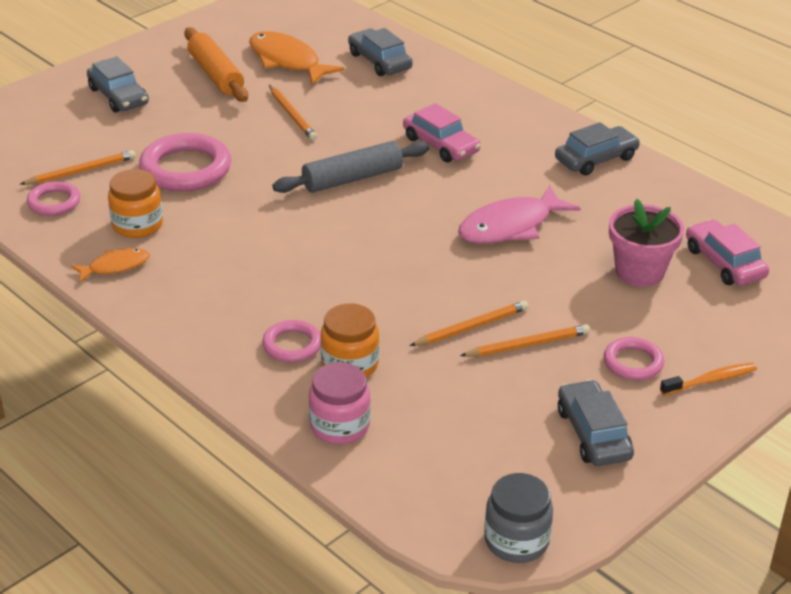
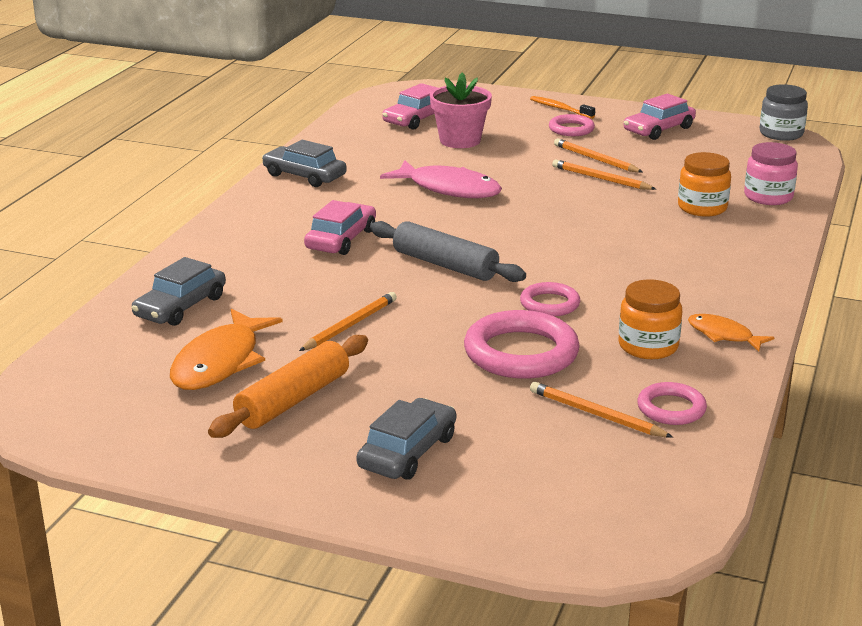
camera: 115 degrees left, 10 degrees down
(292, 345) = (711, 232): pink ring -> pink ring (549, 304)
(593, 433) = (658, 129): grey car -> pink car

